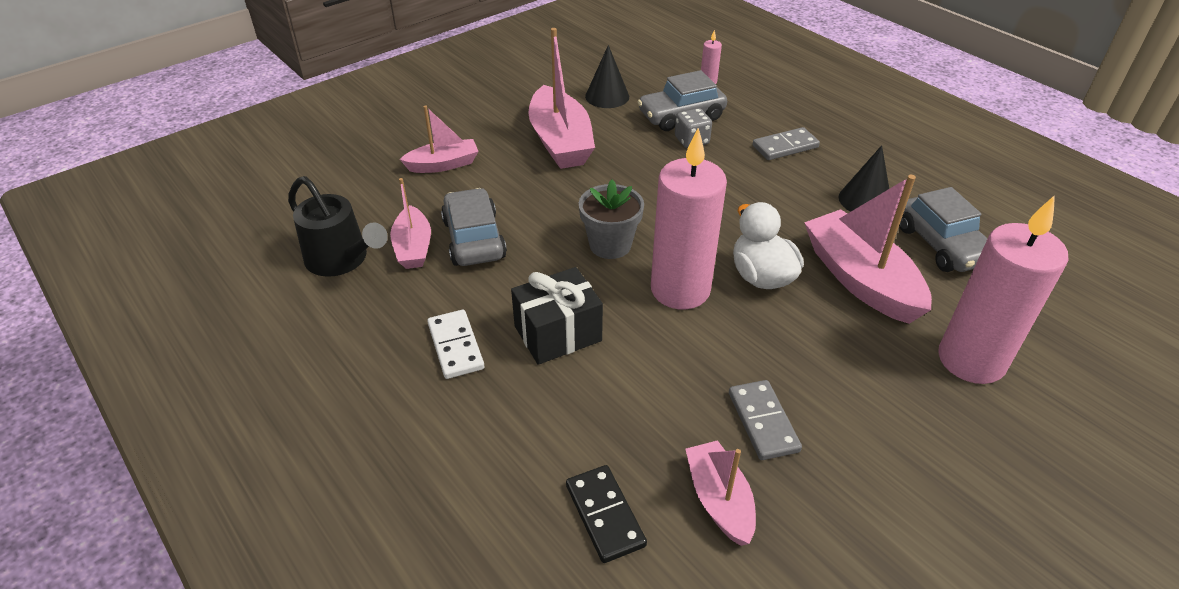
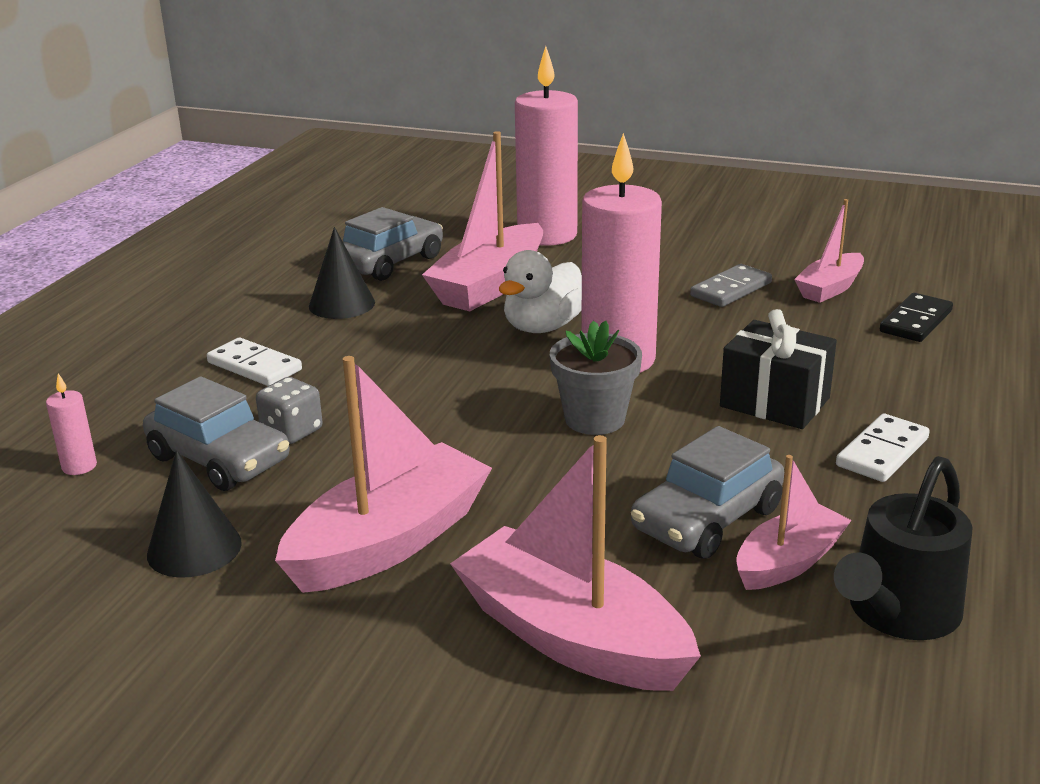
camera: 120 degrees left, 15 degrees down
(342, 260) = (897, 614): black watering can -> black watering can turned 150 degrees counterclockwise
(443, 164) = (571, 636): pink boat -> pink boat, size x1.71
(785, 147) = (255, 366): grey domino -> white domino

